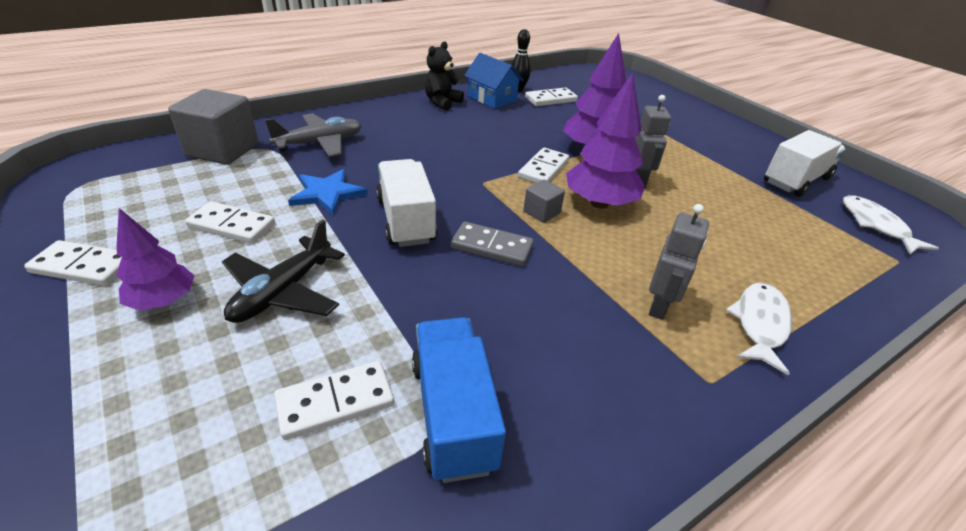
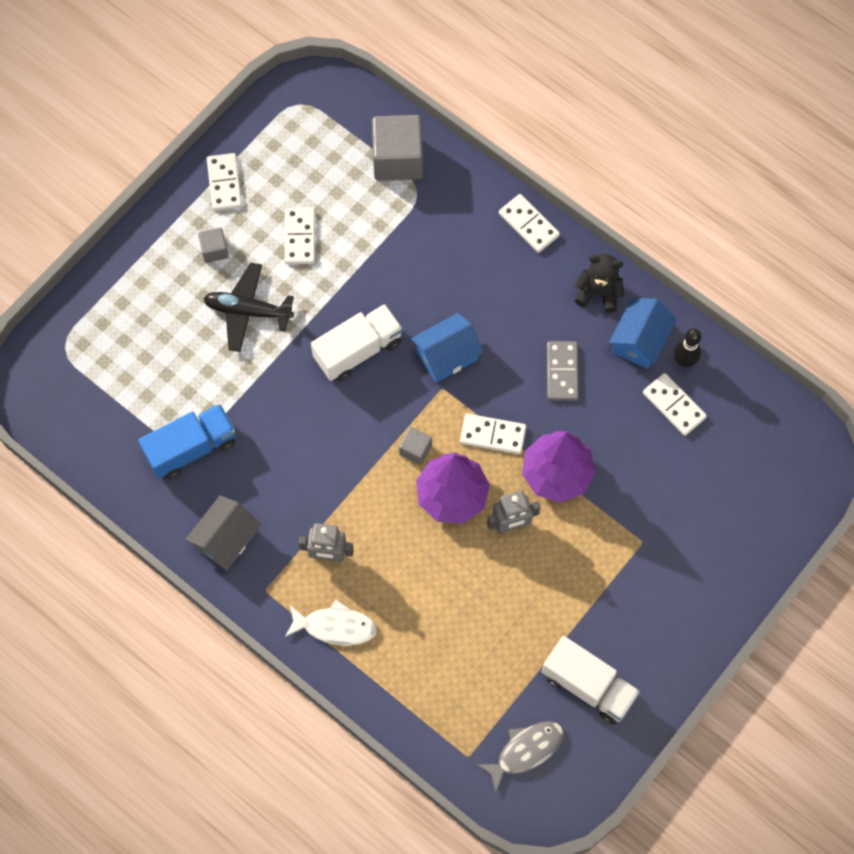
camera: 75 degrees right, 30 degrees up
(164, 301) = (214, 250): purple tree -> grey cube
(320, 143) = (447, 226): grey plane -> none
(327, 193) = (369, 276): blue star -> none
(335, 402) = (178, 385): white domino -> white domino (528, 225)
(449, 173) = (446, 355): none -> blue house
(492, 247) = (350, 424): grey domino -> grey domino (562, 372)
(623, 409) = (226, 539): none -> grey house
(876, 225) = (525, 751): white fish -> grey fish

